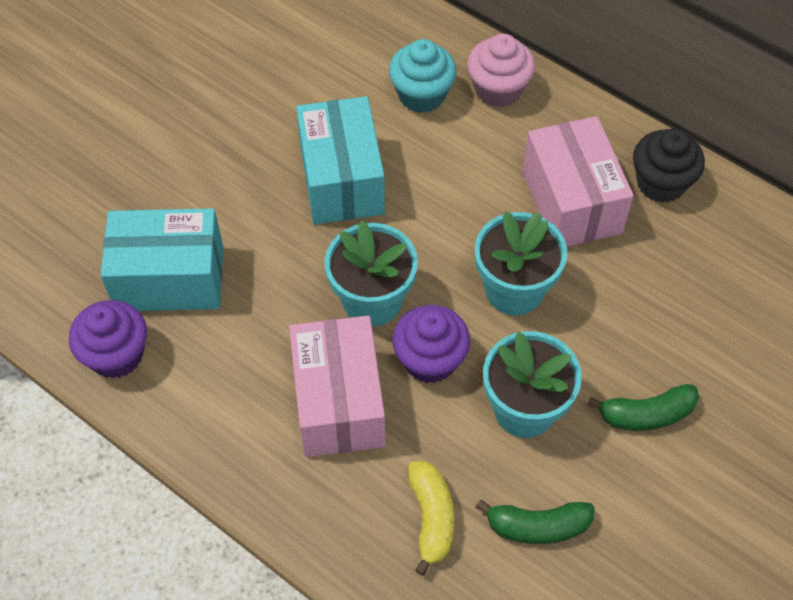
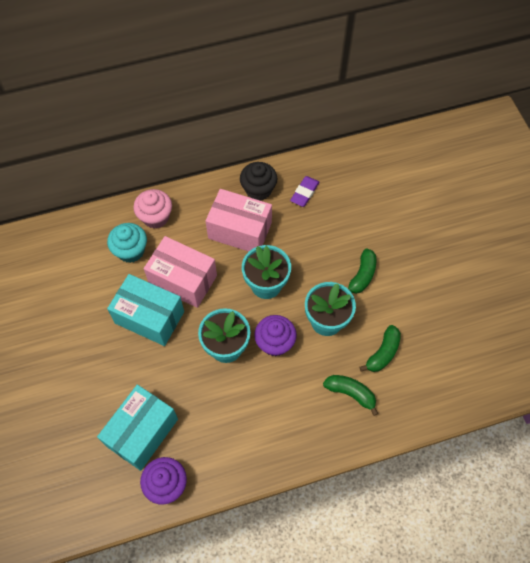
camera: 55 degrees left, 5 degrees up
(339, 402) = (267, 396): pink box -> pink box (183, 280)
(431, 518) = (351, 393): yellow banana -> green banana
(715, 246) = (304, 193): none -> purple eraser

